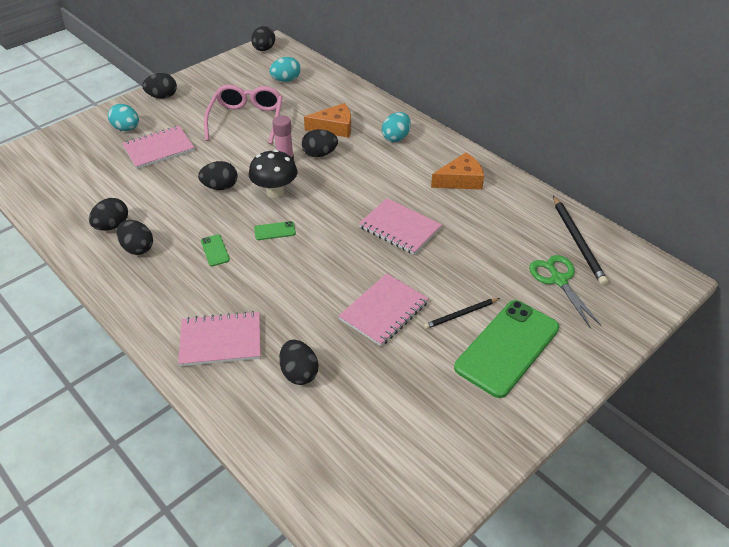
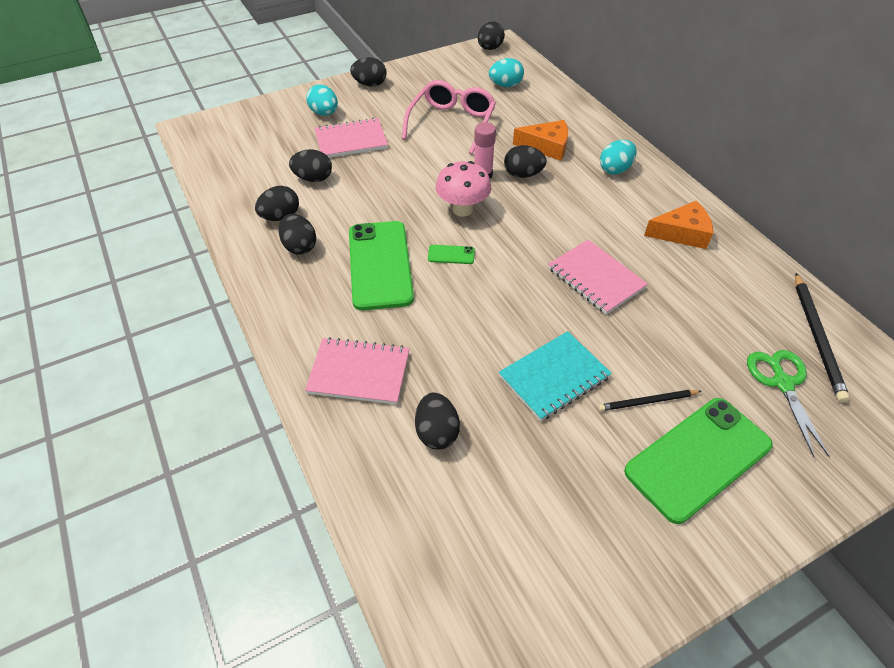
camera: 15 degrees right, 5 degrees up
(215, 250) = (380, 265): green phone -> green phone, size x2.49
(220, 187) = (404, 193): black egg -> black egg (313, 178)
(275, 192) = (462, 209): black mushroom -> pink mushroom
(384, 311) = (554, 377): pink notebook -> turquoise notebook

